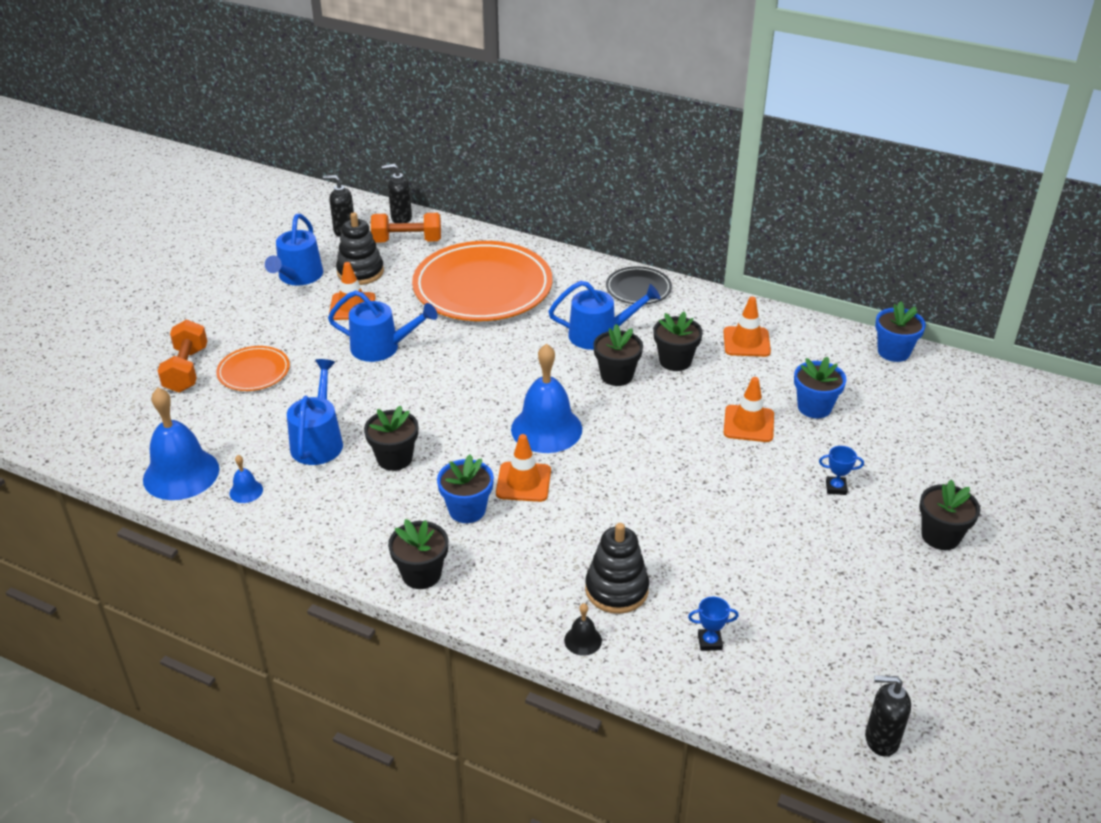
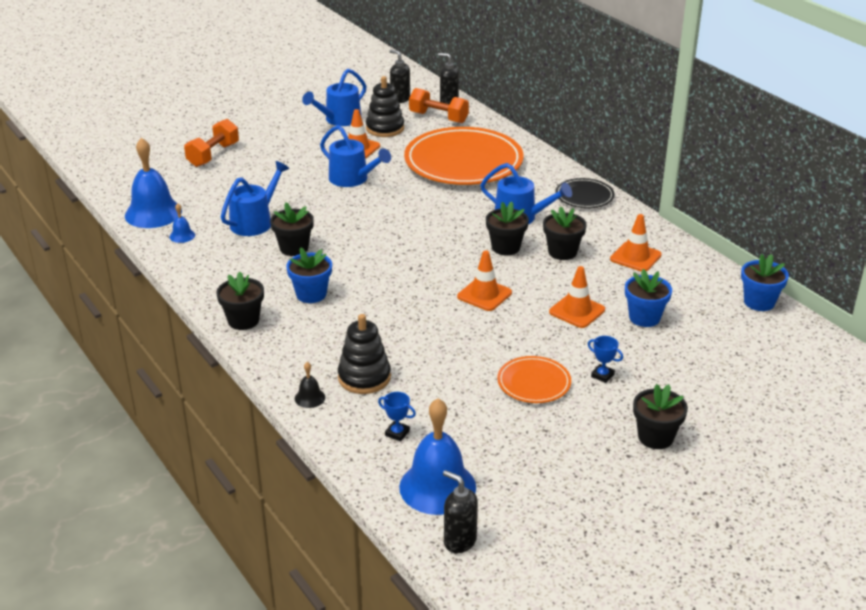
camera: 30 degrees right, 5 degrees down
(254, 372) = (254, 169): orange plate -> orange plate (534, 383)
(523, 482) = (367, 291): orange traffic cone -> orange traffic cone (484, 295)
(546, 429) = (417, 264): blue bell -> blue bell (437, 487)

